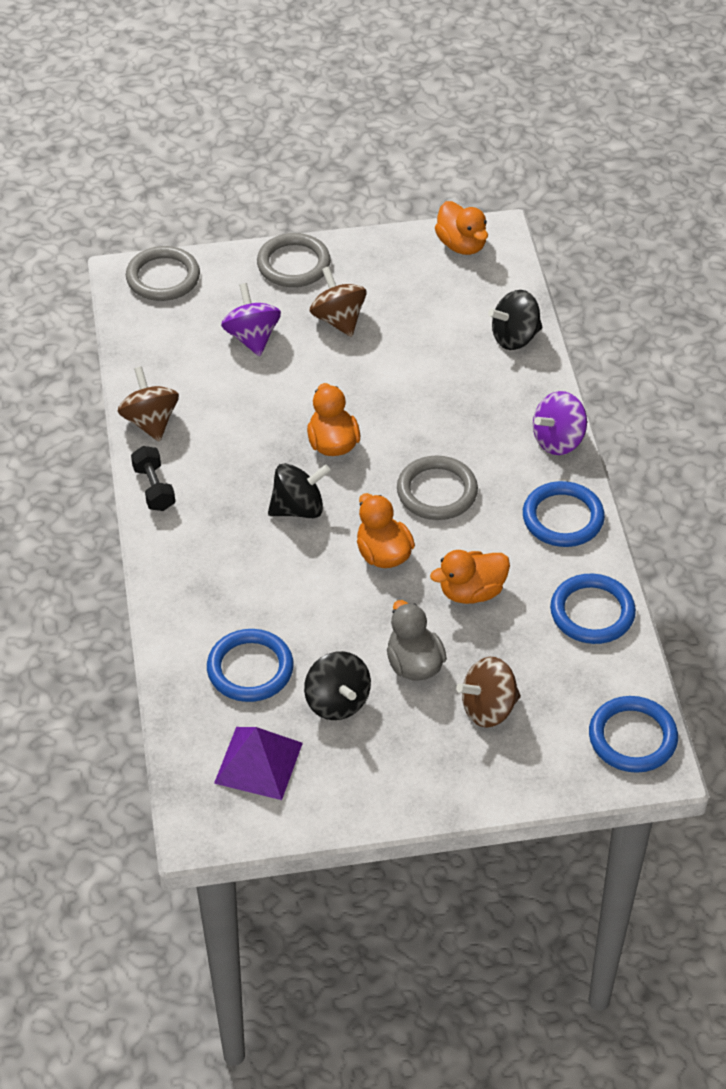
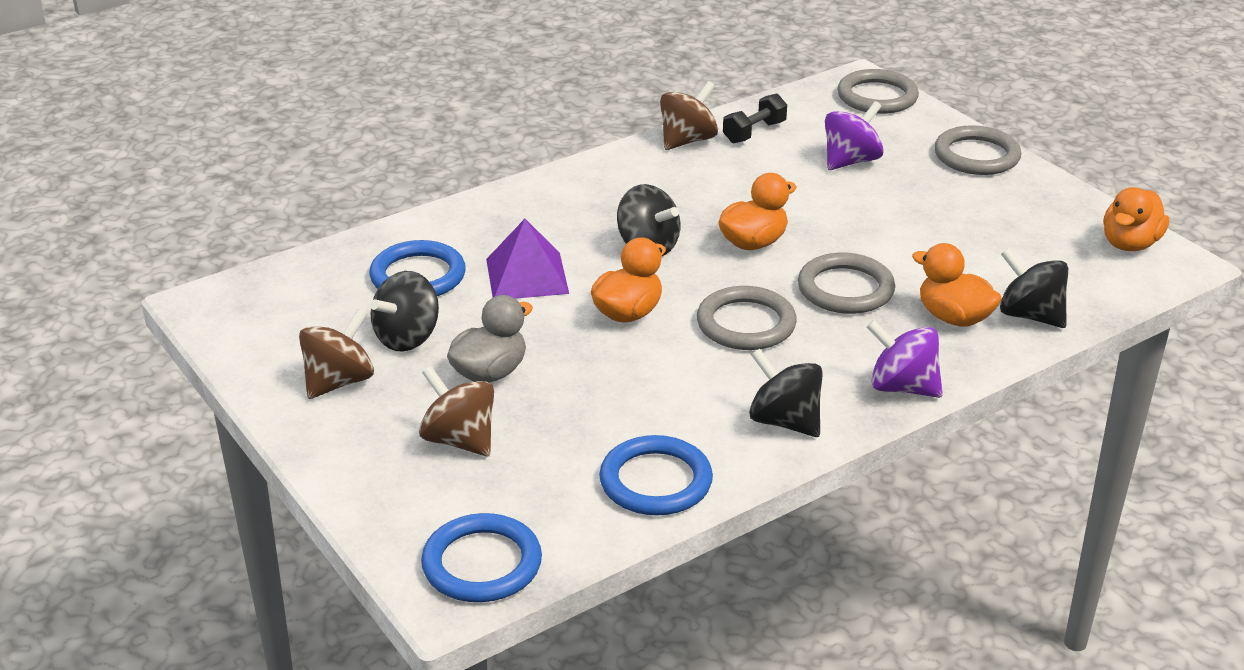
camera: 65 degrees right, 15 degrees down
(154, 488) = (606, 165): black dumbbell -> black dumbbell (754, 132)
(258, 762) = (302, 312): purple pyramid -> purple pyramid (527, 276)
(338, 319) = (929, 200): brown spinning top -> brown spinning top (339, 381)
(426, 418) = (845, 289): none -> grey ring
(471, 592) = (620, 384): orange duck -> orange duck (953, 318)
(563, 518) = (784, 421): blue ring -> black spinning top

